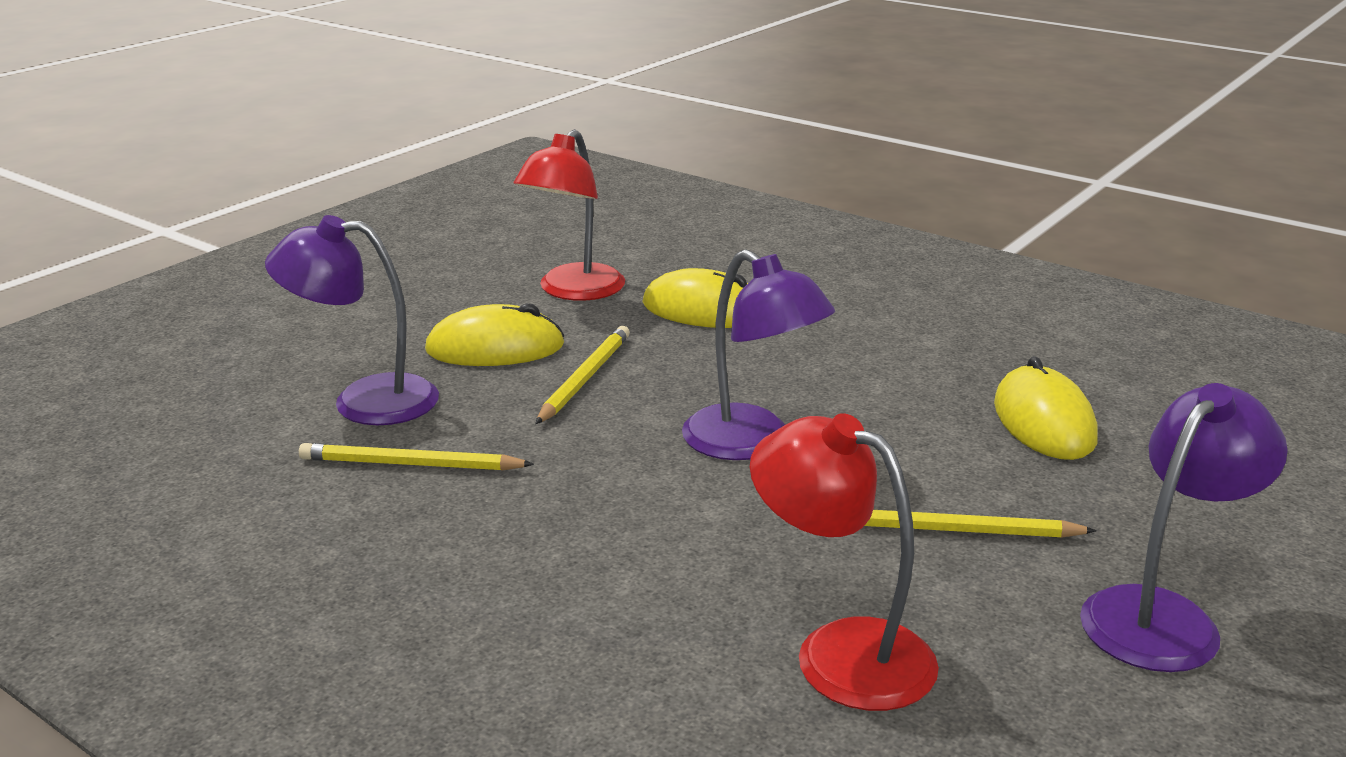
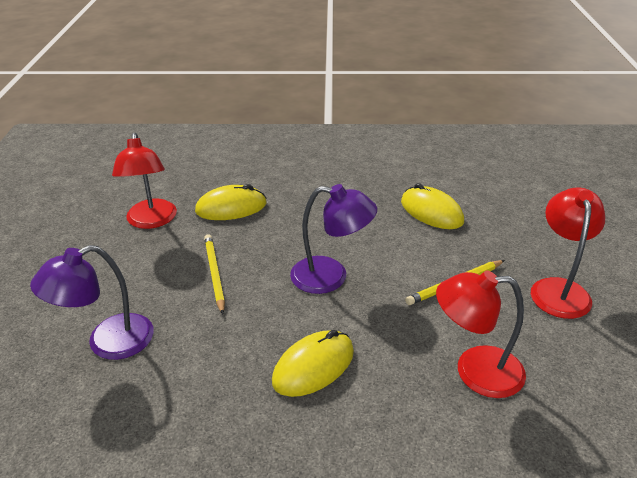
camera: 35 degrees left, 10 degrees up
(411, 464) = (179, 371): yellow pencil -> none
(495, 348) = (146, 275): yellow mouse -> yellow mouse (313, 366)
(1163, 616) = (558, 289): purple lamp -> red lamp

